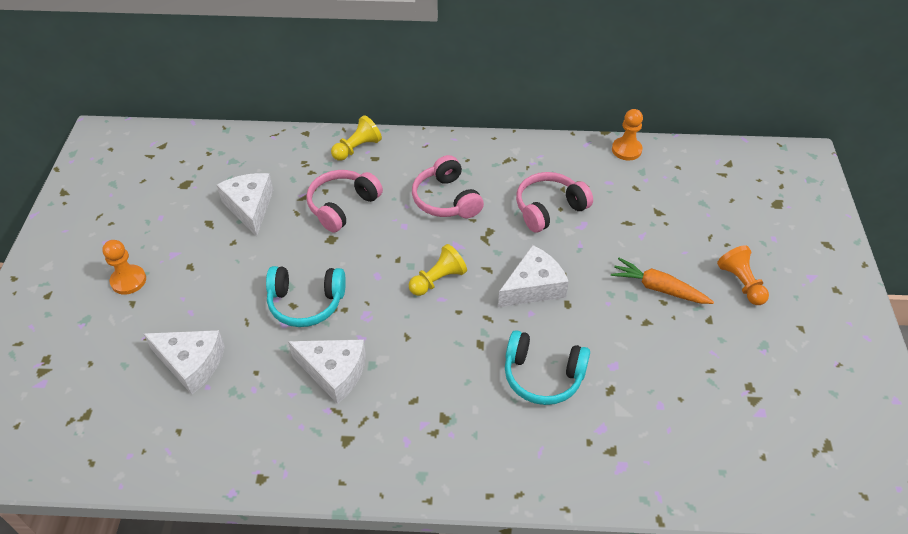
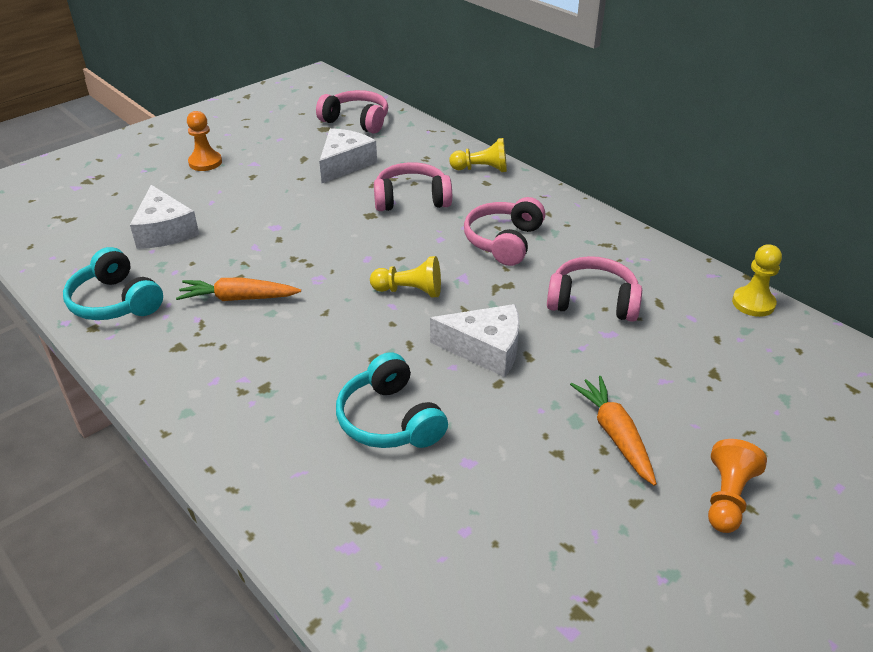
camera: 45 degrees right, 10 degrees down
(202, 161) = (356, 121): none -> pink headphones
(306, 303) = (289, 243): turquoise headphones -> turquoise headphones (116, 302)
(334, 372) = (238, 298): white cheese -> orange carrot
(626, 150) = (753, 303): orange pawn -> yellow pawn

